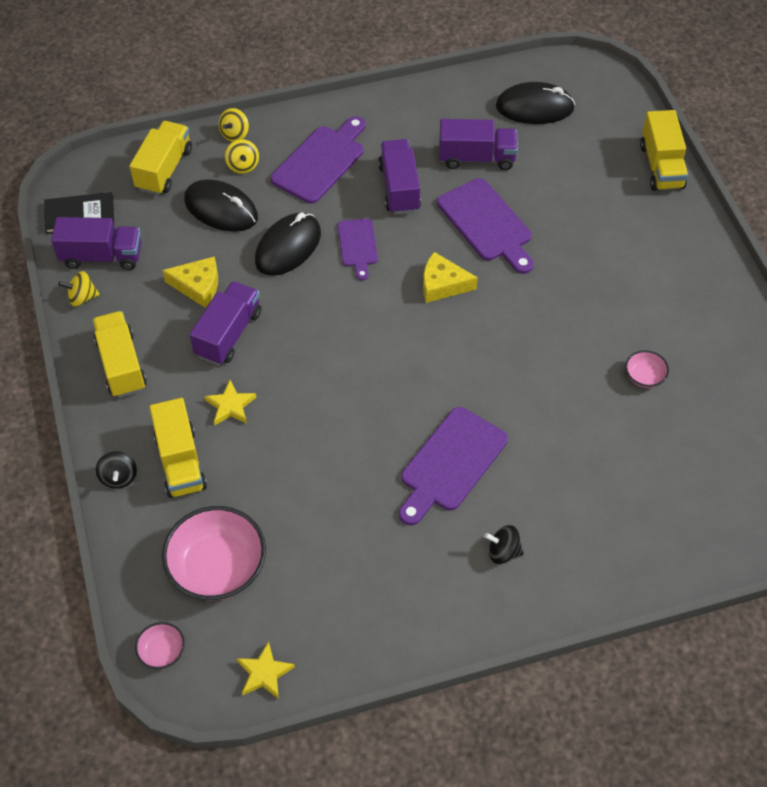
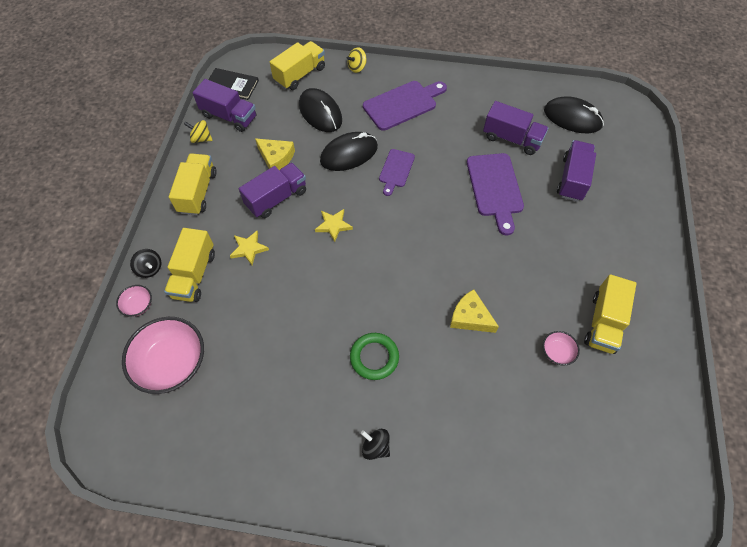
camera: 25 degrees right, 5 degrees up
(119, 477) = (150, 268): black spinning top -> black spinning top turned 60 degrees counterclockwise
(162, 652) = (100, 409): pink bowl -> pink bowl (138, 305)
(243, 166) = (350, 89): yellow spinning top -> none
(264, 673) = (155, 460): yellow star -> yellow star (333, 225)
(399, 188) = (446, 141): purple truck -> purple truck (572, 179)
(442, 284) = (440, 220): yellow cheese -> yellow cheese (470, 317)
(450, 463) = (374, 357): purple cutting board -> green ring
(661, 166) = (649, 193): yellow truck -> yellow truck (603, 323)

